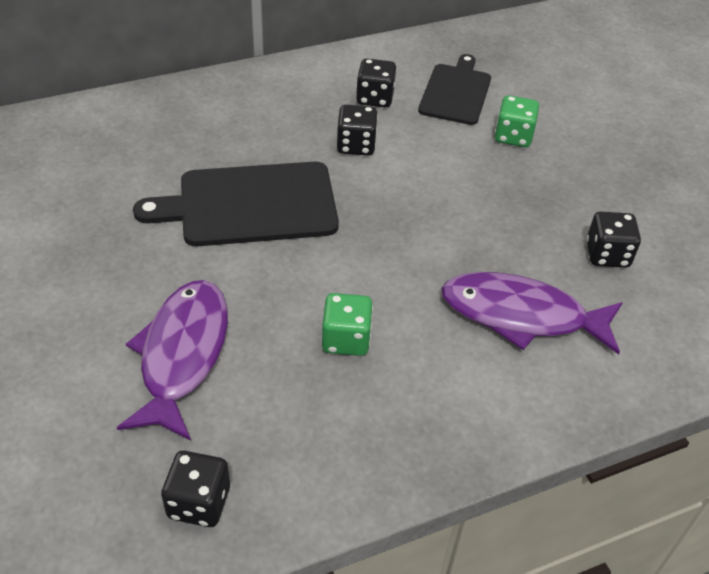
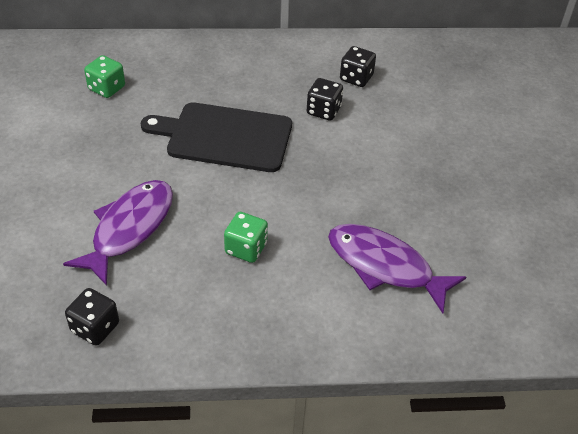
camera: 20 degrees right, 0 degrees up
(456, 92) = (423, 87): black cutting board -> none
(513, 136) = (451, 131): green dice -> green dice (107, 88)
(607, 255) = (478, 239): black dice -> none

